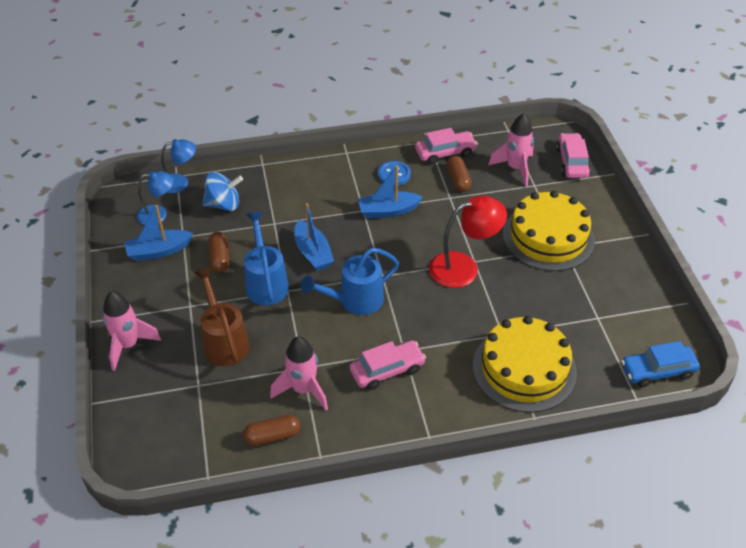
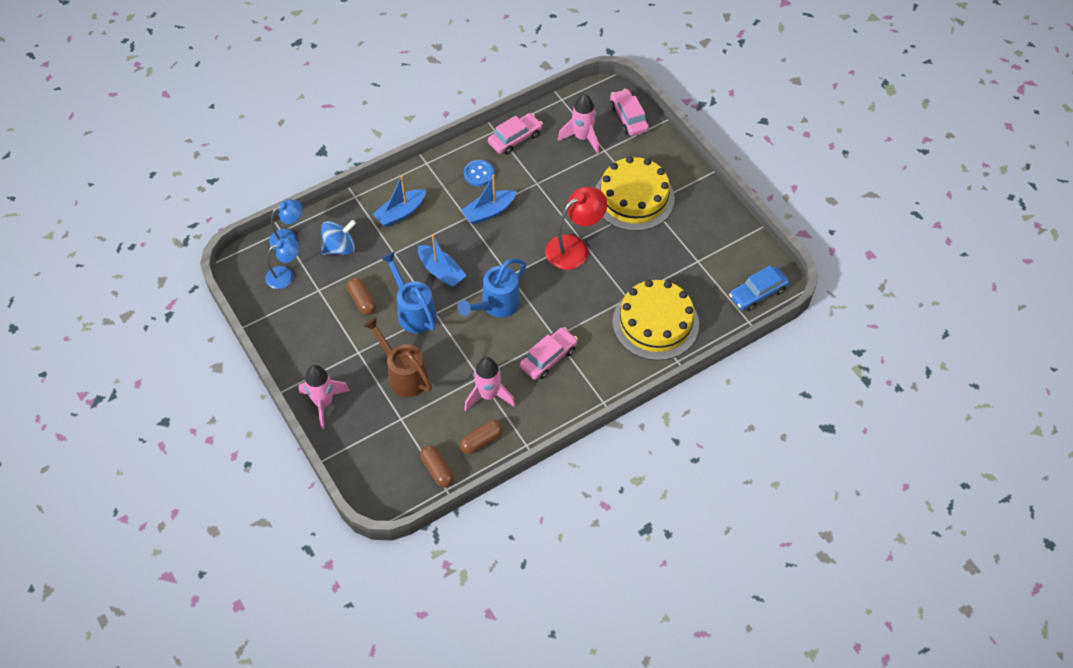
camera: 20 degrees left, 10 degrees up
(159, 251) = (304, 310): blue boat -> blue boat (401, 213)
(458, 180) = (537, 163): brown capsule -> brown capsule (437, 470)

